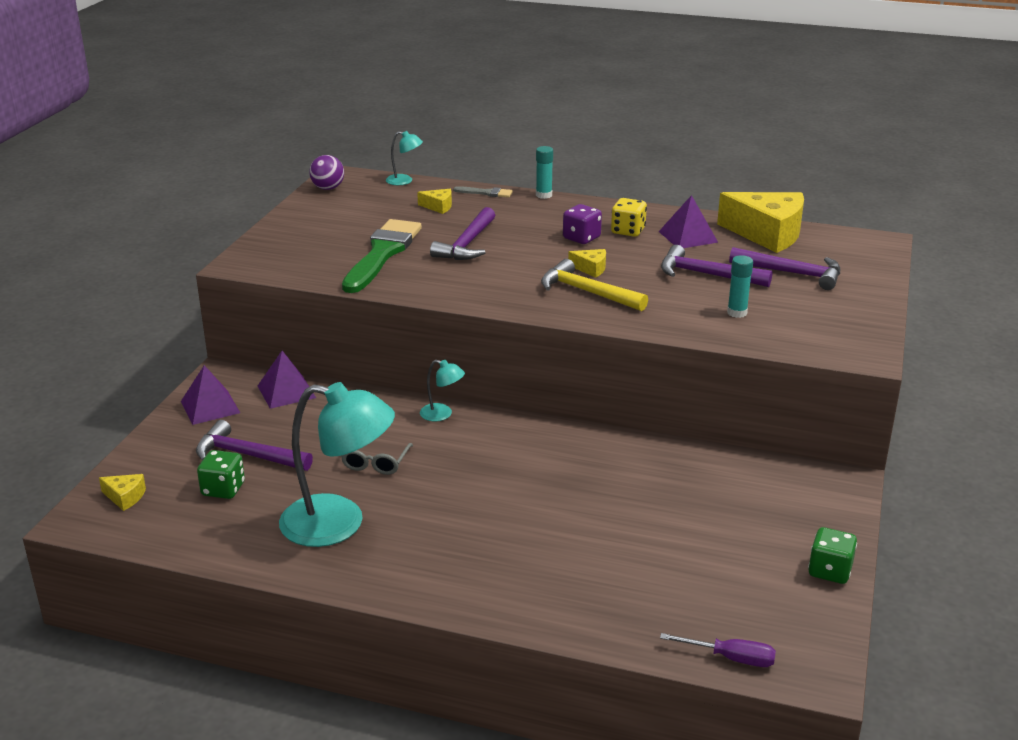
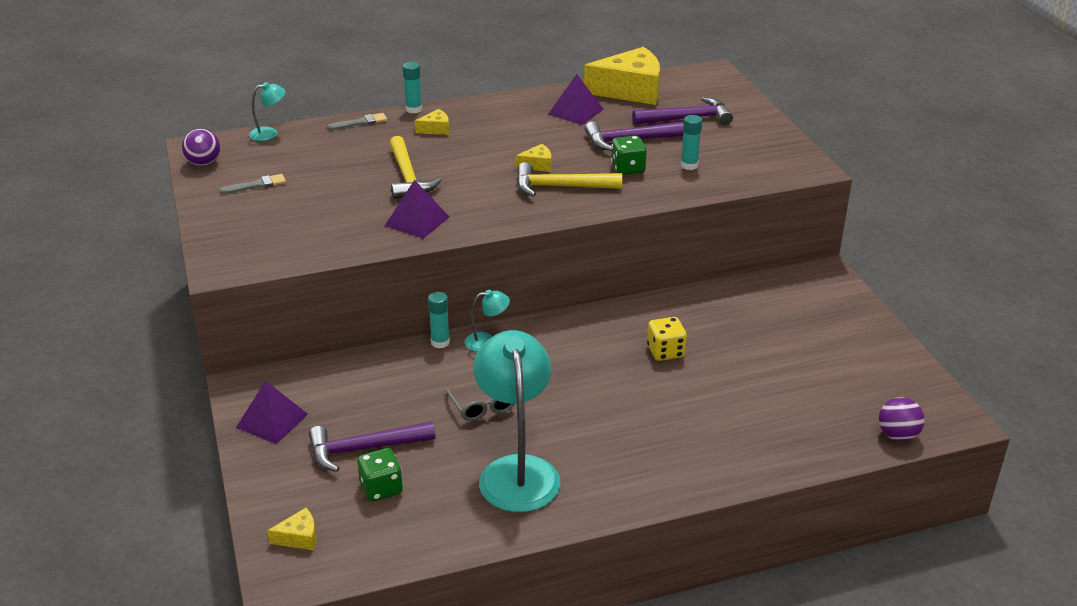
camera: 35 degrees left, 5 degrees up
(286, 391) = (326, 377): purple pyramid -> purple pyramid (417, 221)
(339, 524) = (517, 471): turquoise lamp -> turquoise lamp turned 75 degrees counterclockwise
(344, 215) = (257, 185): none -> grey brush
(382, 254) = (345, 211): green brush -> none
(403, 400) = (440, 342): none -> turquoise glue stick
(438, 207) = (335, 149): yellow cheese -> yellow cheese (436, 129)
(467, 244) = (408, 177): purple hammer -> yellow hammer
(581, 238) = (495, 140): purple dice -> none
(628, 231) = (524, 121): yellow dice -> yellow dice (665, 352)
(731, 658) = (897, 435): purple screwdriver -> purple ball
(829, 571) = (886, 344): green dice -> green dice (627, 168)

